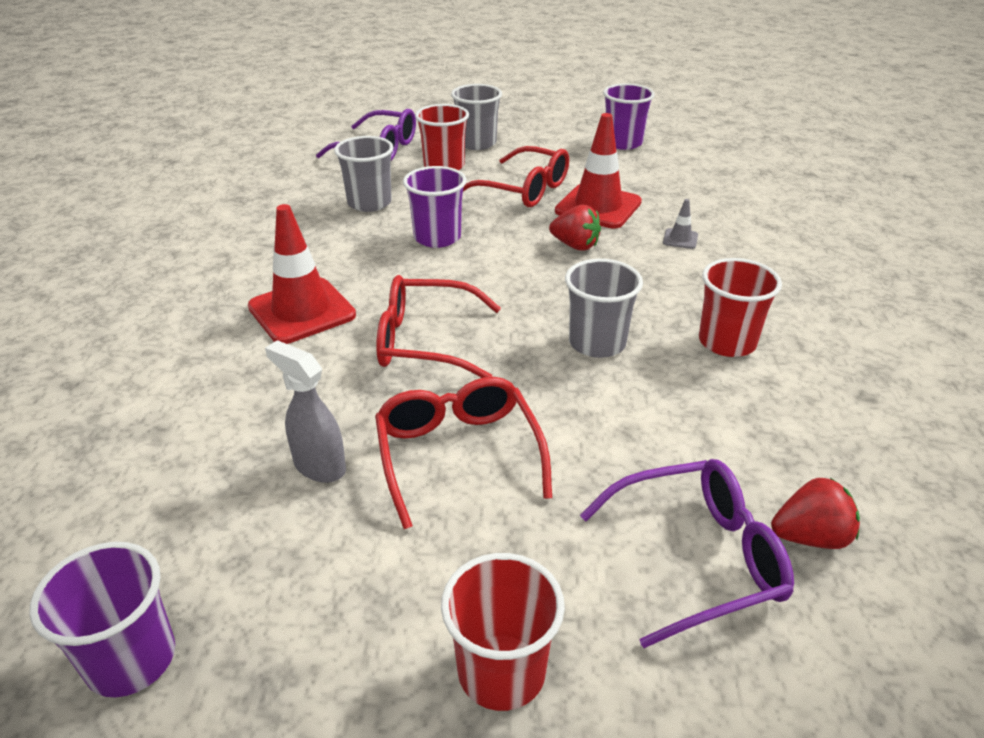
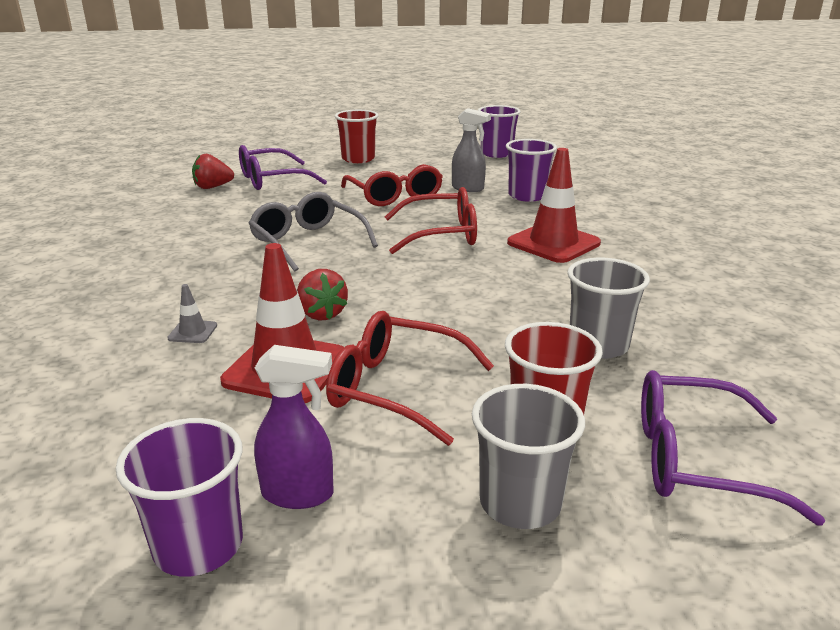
camera: 170 degrees right, 10 degrees down
(437, 237) = (481, 309): purple cup -> purple cup (527, 196)
(575, 245) = (321, 314): red strawberry -> red strawberry turned 135 degrees counterclockwise
(581, 153) = (298, 494): none -> purple spray bottle
(597, 343) = (308, 242): grey cup -> grey glasses
(727, 342) = (202, 250): red cup -> none

